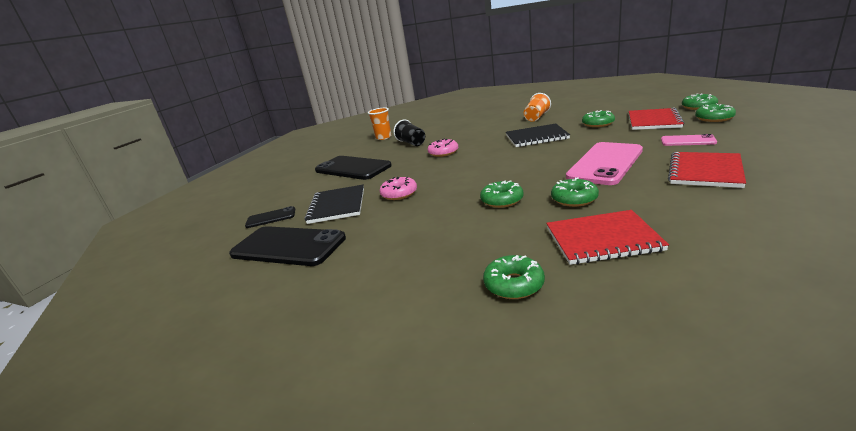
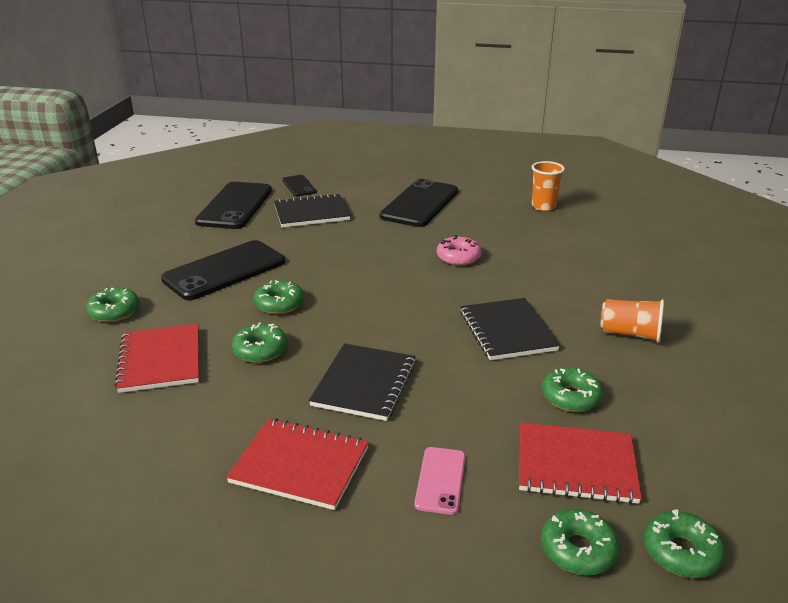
camera: 75 degrees right, 5 degrees up
(399, 194) = (326, 242): pink donut -> none
(411, 143) = (509, 230): black cup -> none
(436, 232) = (225, 271): none -> black phone
(605, 163) = (364, 384): pink phone -> black notebook

